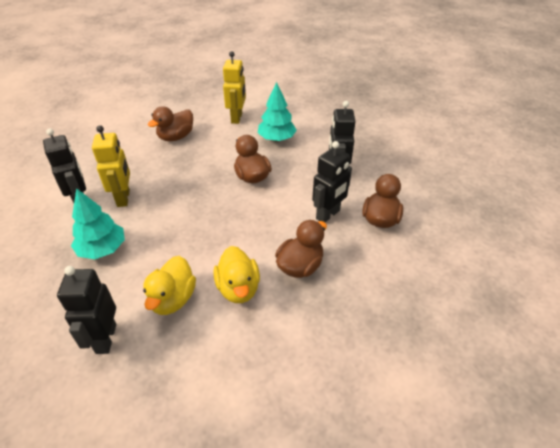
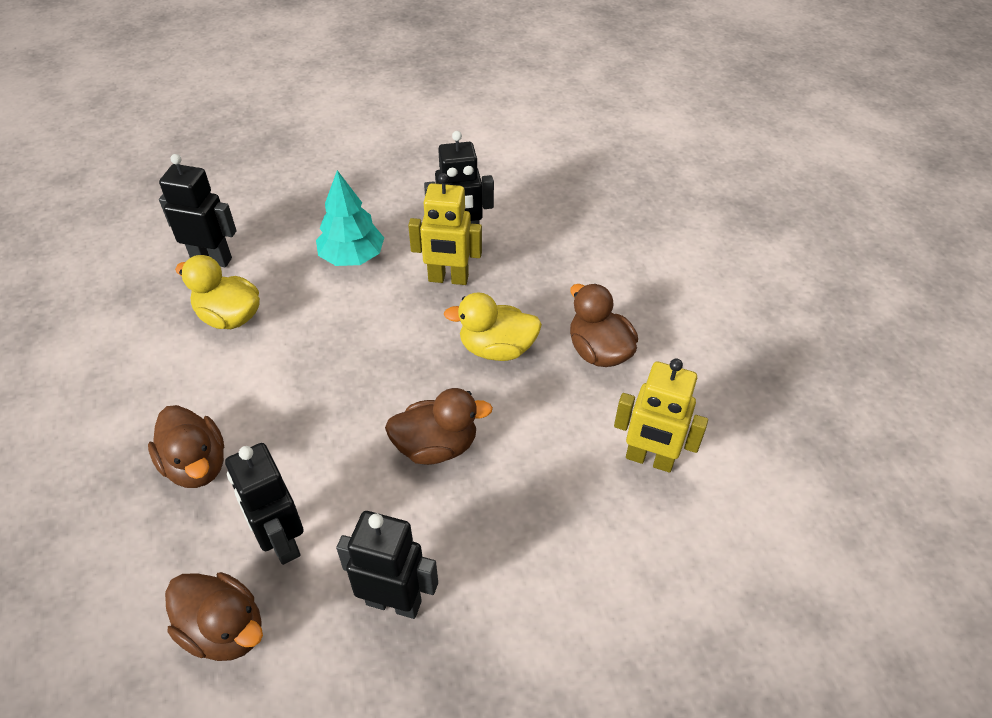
camera: 105 degrees right, 5 degrees up
(238, 288) = (204, 383): yellow duck -> yellow duck (496, 349)
(276, 139) = (548, 517): turquoise tree -> none

